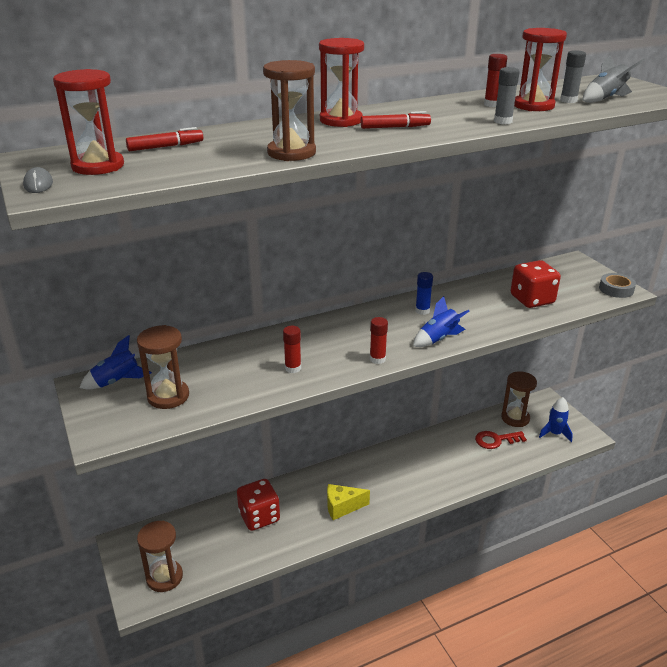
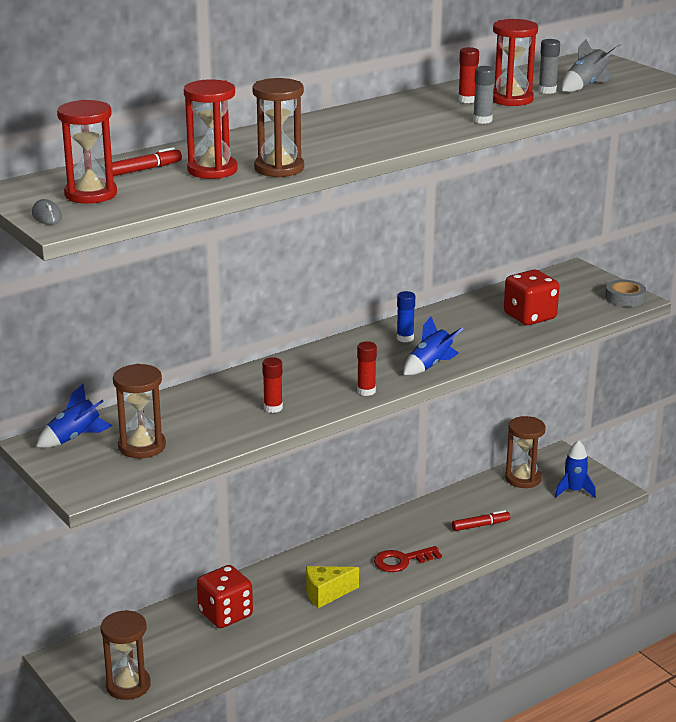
camera: 10 degrees left, 5 degrees down
(341, 120) = (312, 128): red hourglass -> red hourglass (212, 170)
(395, 127) = (373, 133): red marker -> red marker (480, 525)
(496, 440) = (502, 505): red key -> red key (402, 561)

